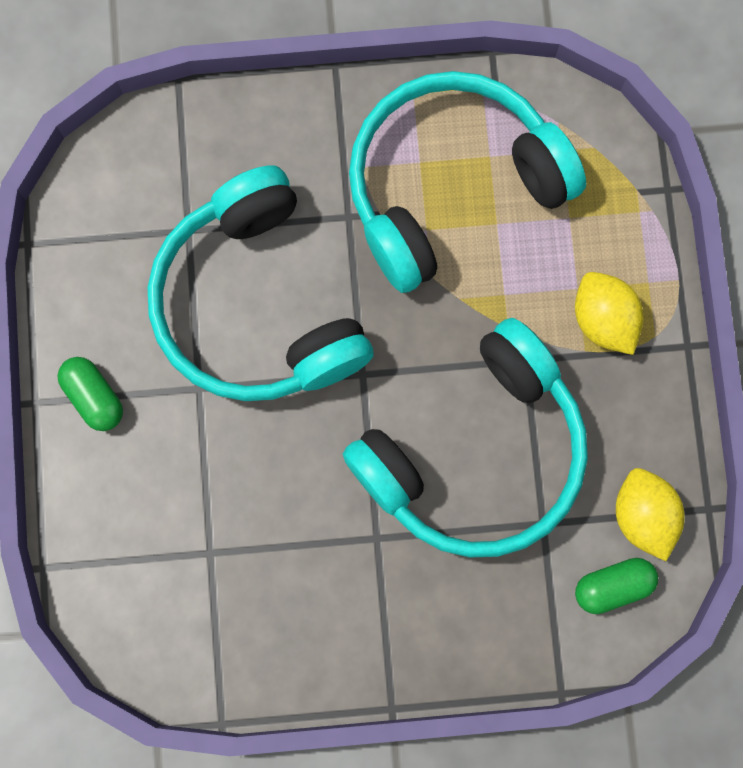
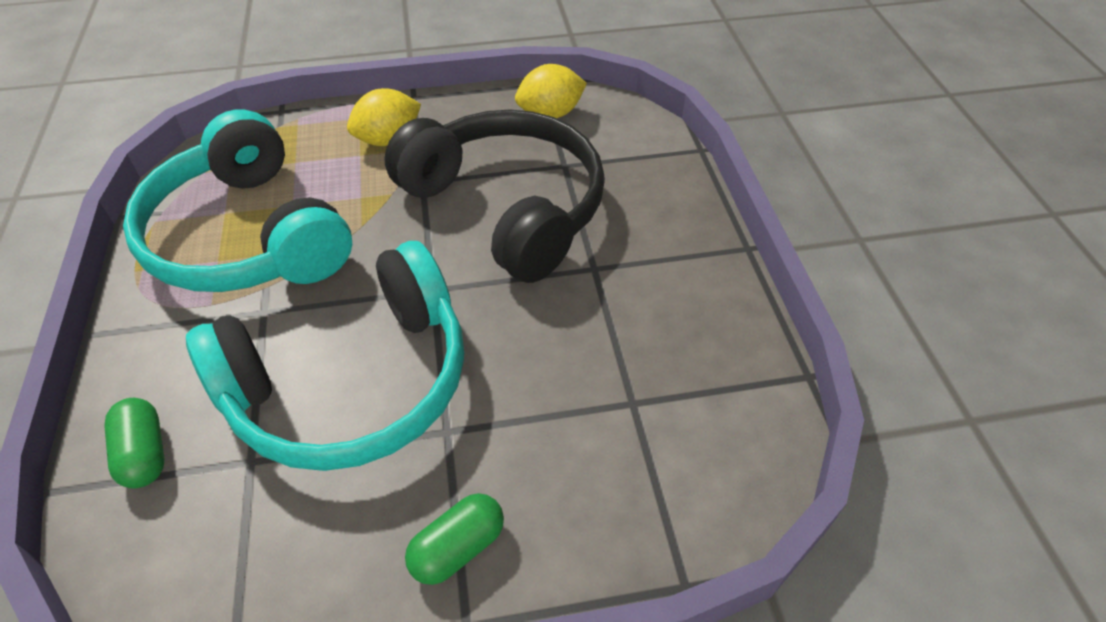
camera: 95 degrees left, 30 degrees down
(475, 453) = (507, 207): turquoise headphones -> black headphones
(613, 586) = (609, 127): green capsule -> green capsule (144, 453)

